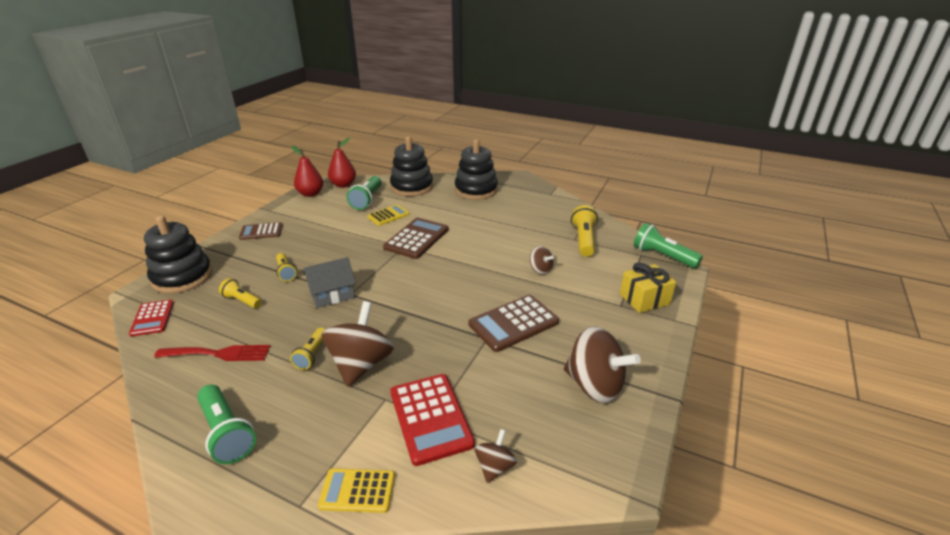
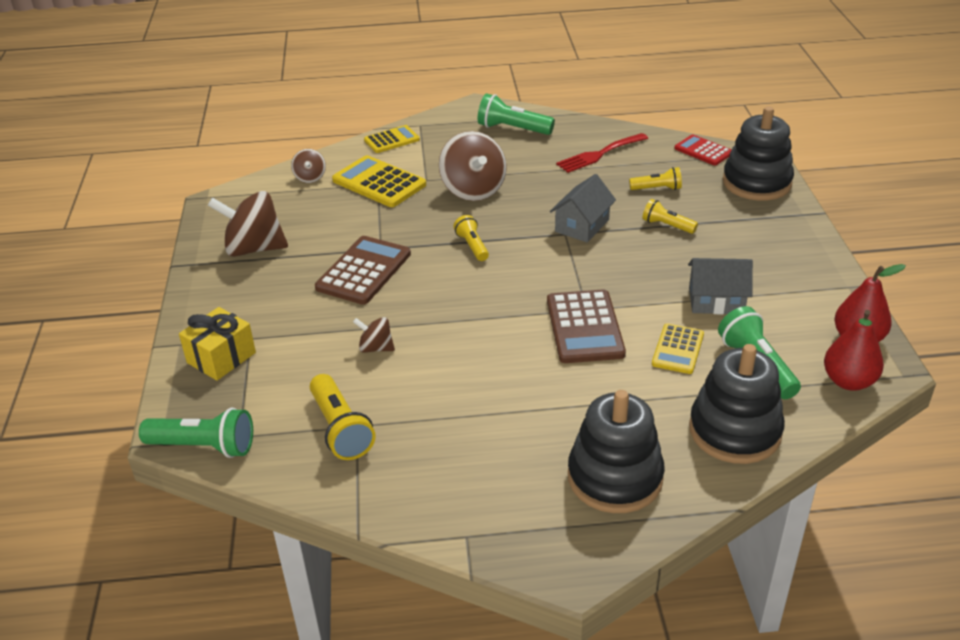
camera: 150 degrees right, 5 degrees up
(261, 232) = (790, 254): brown calculator -> none
(312, 354) = (523, 180): yellow flashlight -> yellow flashlight (472, 246)
(337, 226) = (716, 301): none -> grey house
(430, 418) = (379, 183): red calculator -> yellow calculator

